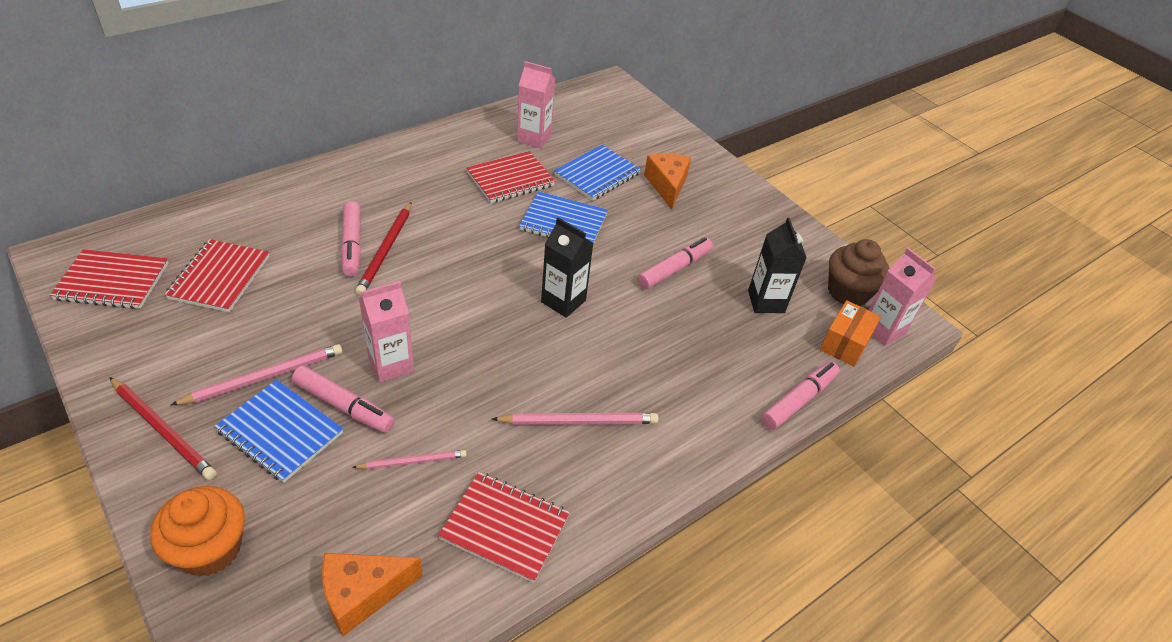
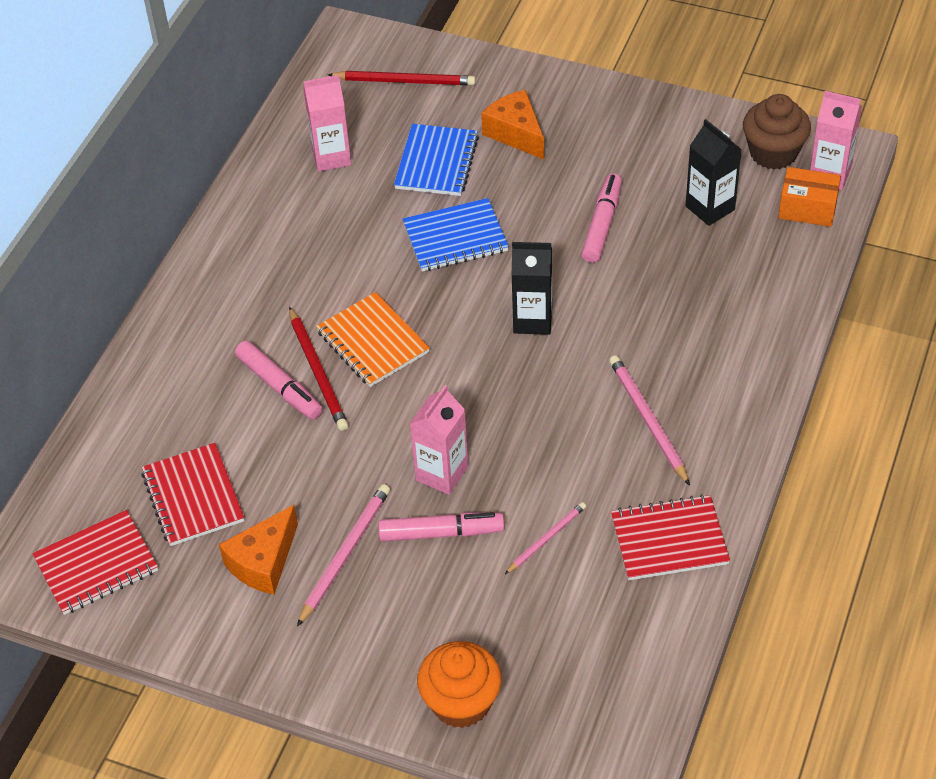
camera: 25 degrees left, 5 degrees up
(163, 430) = (313, 649): red pencil -> red pencil (405, 81)
(280, 432) = (413, 587): blue notebook -> none
(362, 594) = (611, 654): orange cheese -> orange cheese (263, 562)
(441, 253) = (373, 342): none -> orange notebook
(510, 179) = (356, 221): red notebook -> none
(579, 421) = (648, 420): pink pencil -> pink pencil turned 75 degrees counterclockwise
(798, 400) = (808, 288): pink marker -> none
(845, 343) = (807, 208): orange box -> orange box turned 75 degrees counterclockwise

